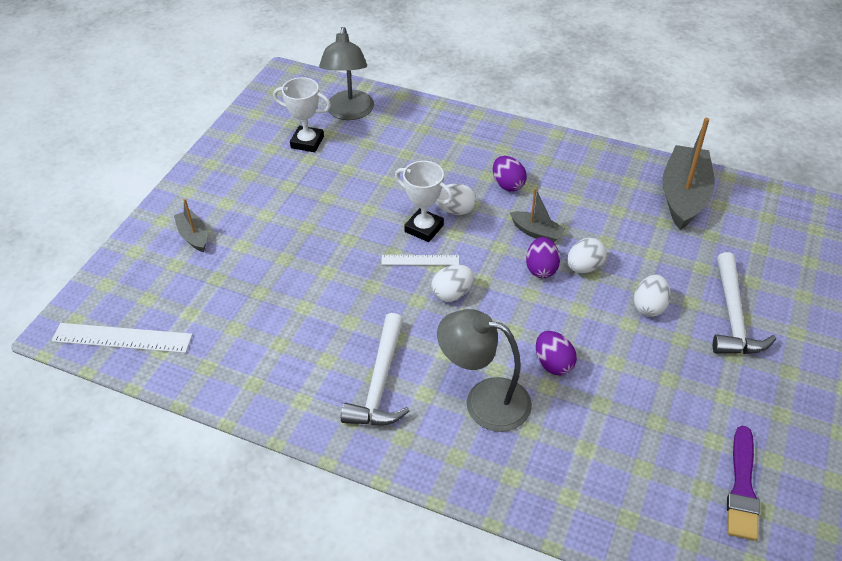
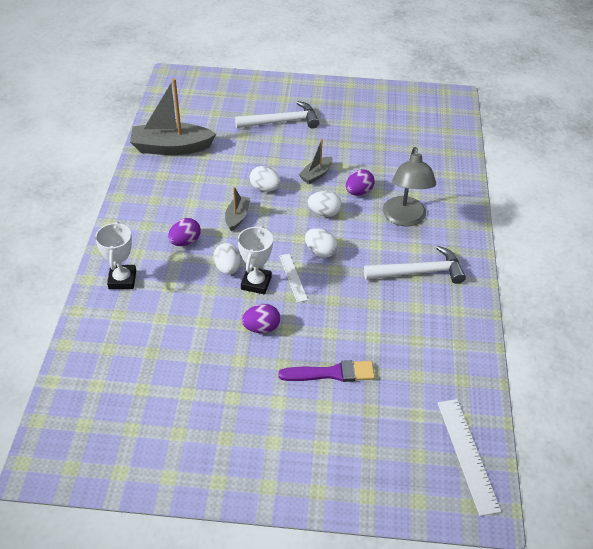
camera: 110 degrees left, 0 degrees up
(193, 236) = (328, 451): grey boat -> grey boat (316, 174)
(307, 142) = (160, 403): white trophy -> white trophy (122, 279)
(349, 112) = (103, 381): grey lamp -> none
(541, 269) = (275, 209): purple egg -> purple egg (261, 328)
(649, 306) = (289, 156): white egg -> white egg (324, 213)
(742, 488) = (404, 115): purple brush -> purple brush (331, 373)

